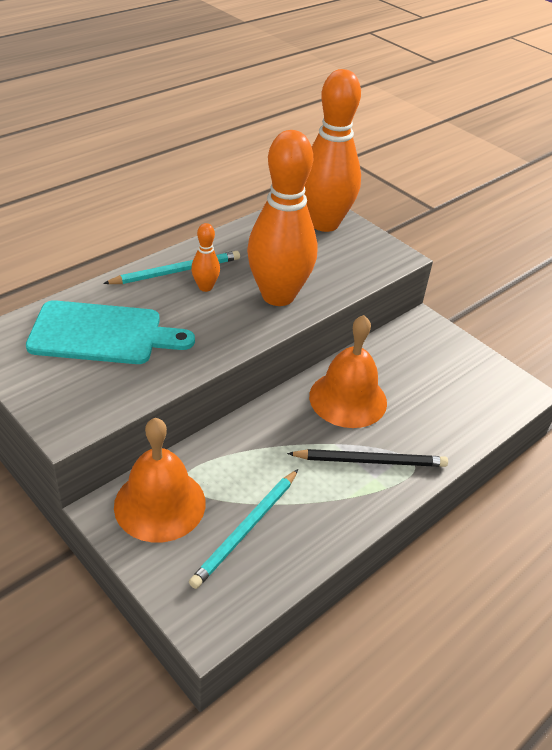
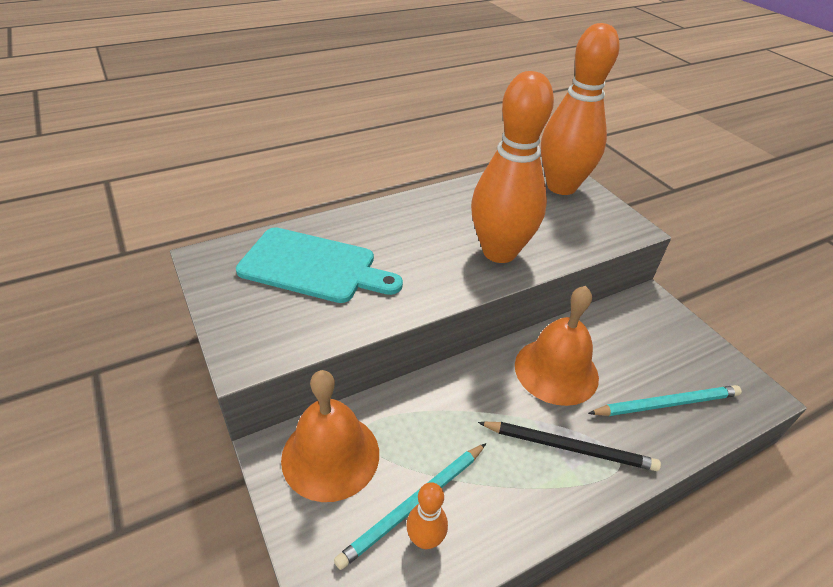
camera: 15 degrees right, 0 degrees up
(176, 271) = (403, 215): turquoise pencil -> turquoise pencil (667, 403)
(205, 287) = (427, 234): orange bowling pin -> orange bowling pin (425, 539)

